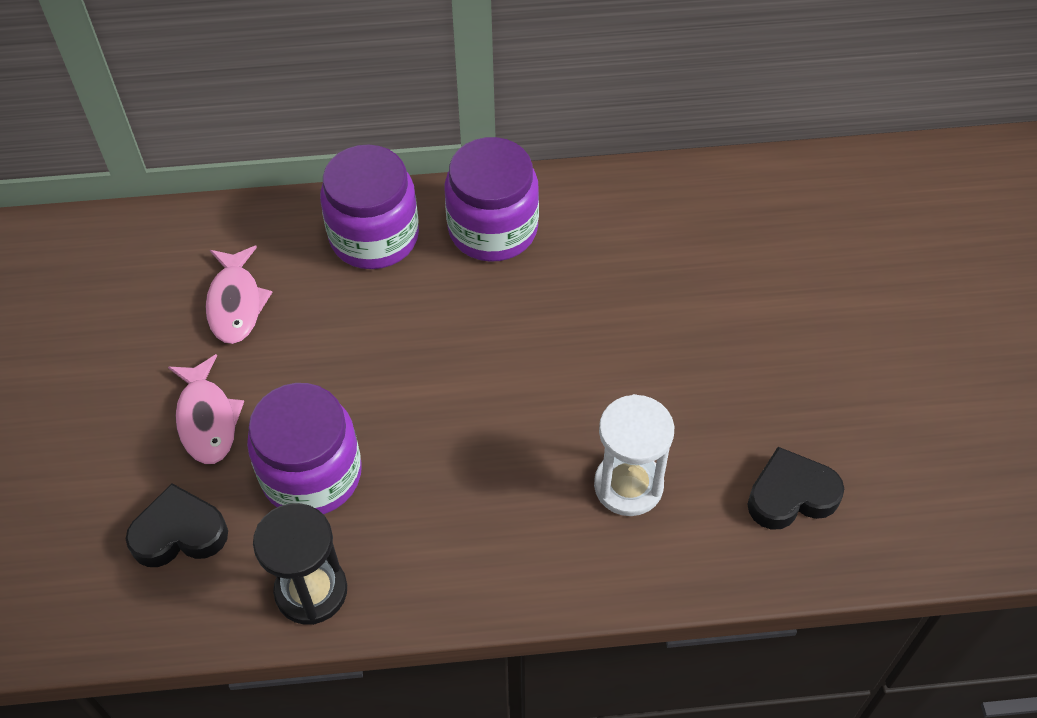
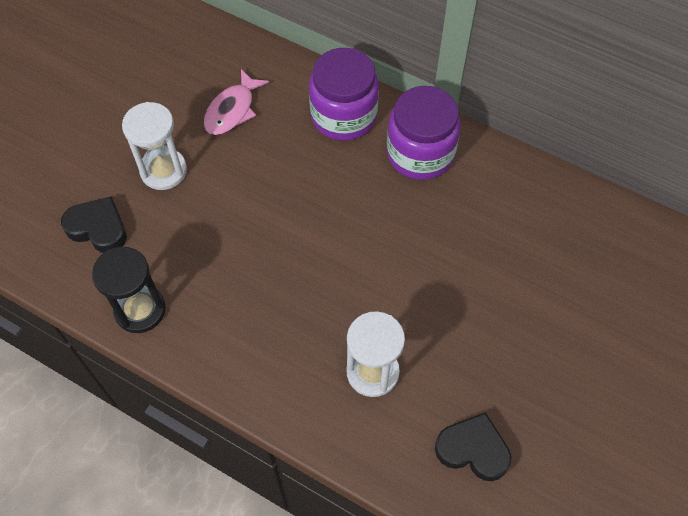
camera: 35 degrees right, 5 degrees up
(207, 419) = (163, 171): pink fish -> white hourglass
(311, 474) = (194, 240): purple jar -> none

